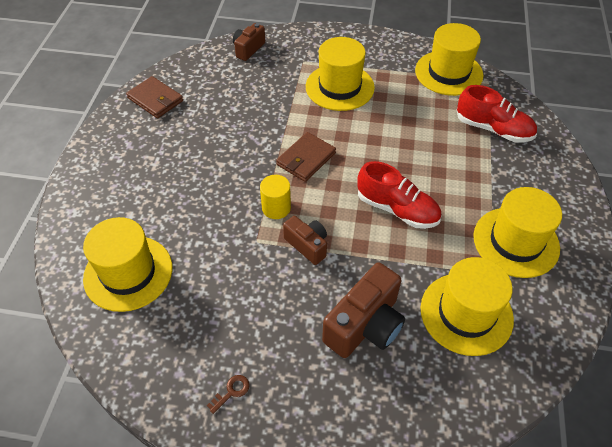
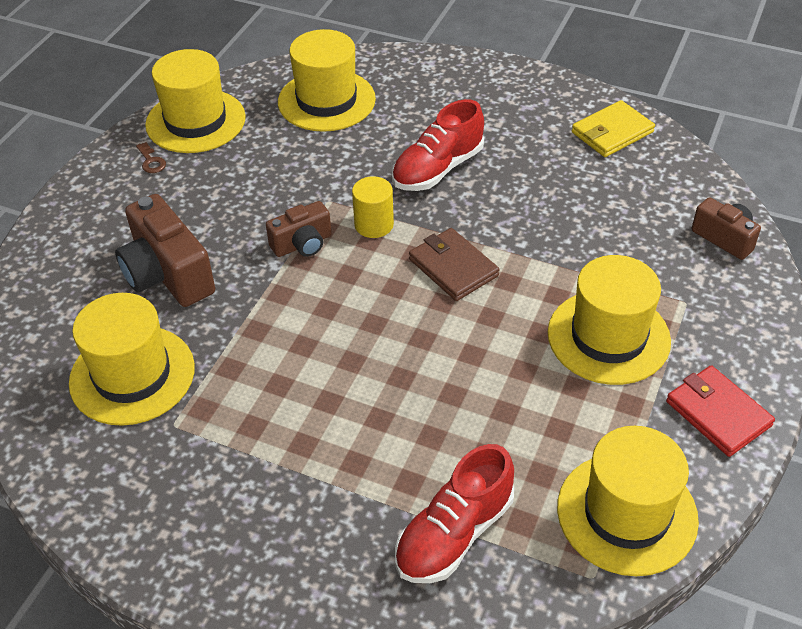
camera: 105 degrees right, 5 degrees down
(155, 99) = (612, 132): brown wallet -> yellow wallet
(375, 48) = (718, 413): none -> red wallet
(397, 209) = (325, 347): red shoe -> red shoe (437, 169)
(516, 242) = (210, 473): yellow hat -> yellow hat (195, 121)

